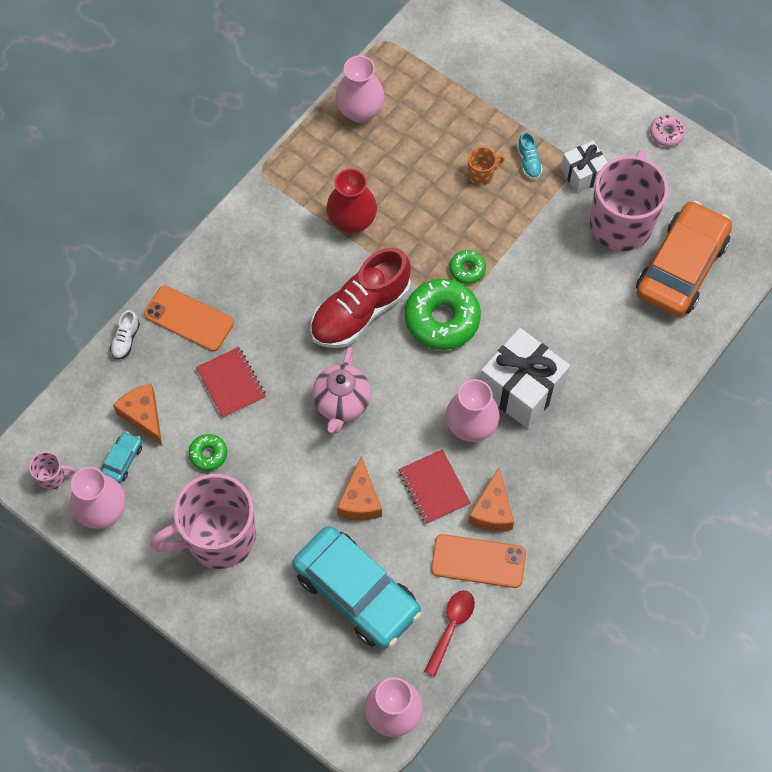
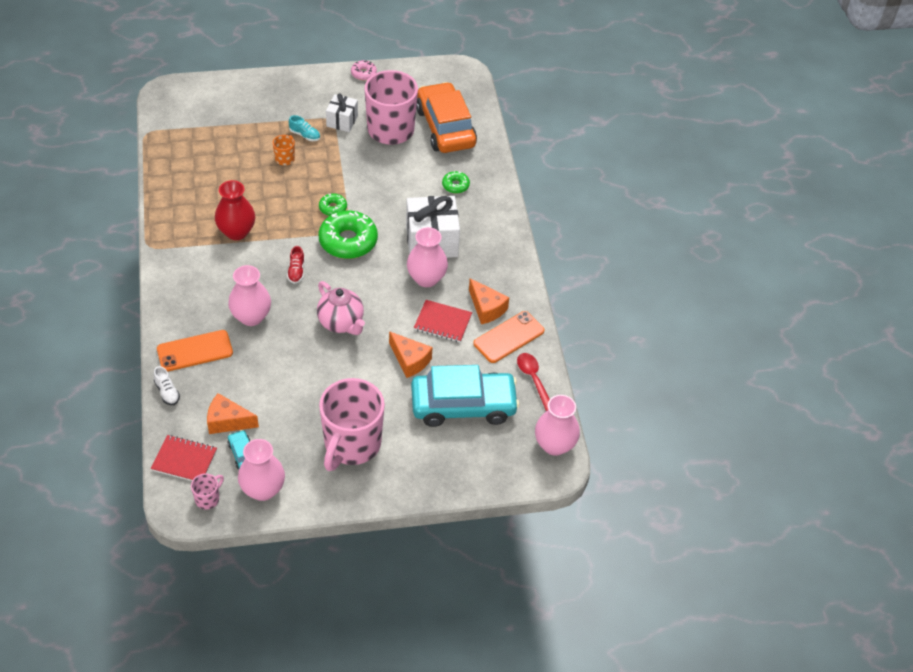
camera: 50 degrees left, 15 degrees down
(208, 454) = (293, 409): green donut -> green donut (455, 185)
(231, 383) = (262, 363): red notebook -> red notebook (184, 460)
(360, 111) = (174, 176): pink vase -> pink vase (251, 317)
(360, 311) = (296, 271): red shoe -> red shoe, size x0.41

